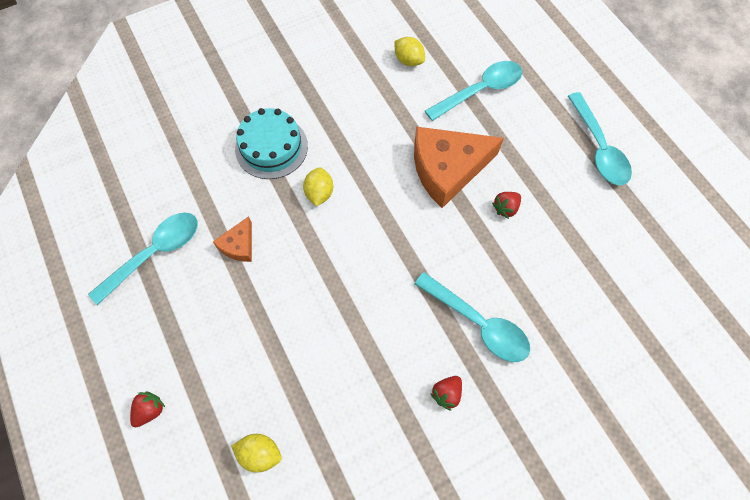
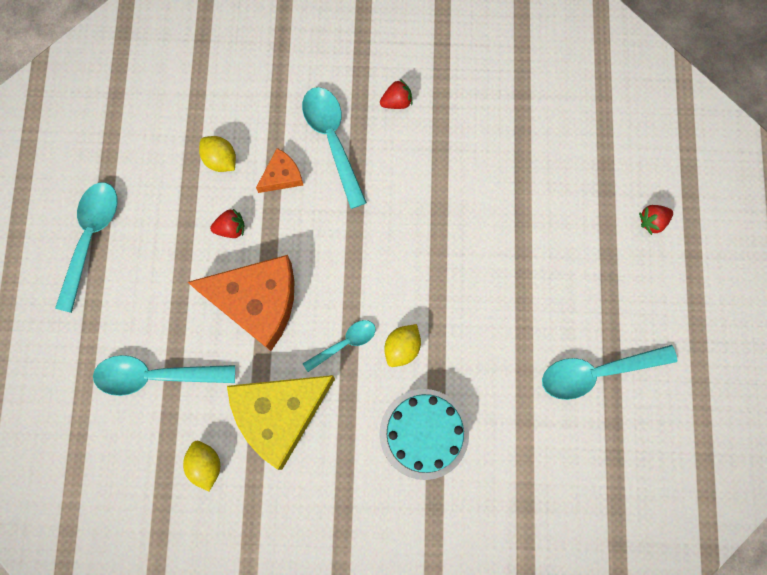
camera: 150 degrees left, 10 degrees up
(239, 245) = (510, 335): orange cheese -> orange cheese (282, 176)
(260, 453) = (573, 139): yellow lemon -> yellow lemon (220, 160)
(364, 175) = (345, 343): none -> turquoise spoon
(380, 109) = (279, 415): none -> yellow cheese

